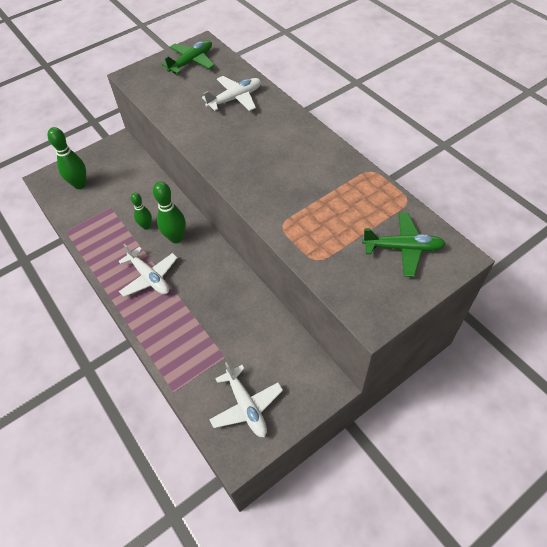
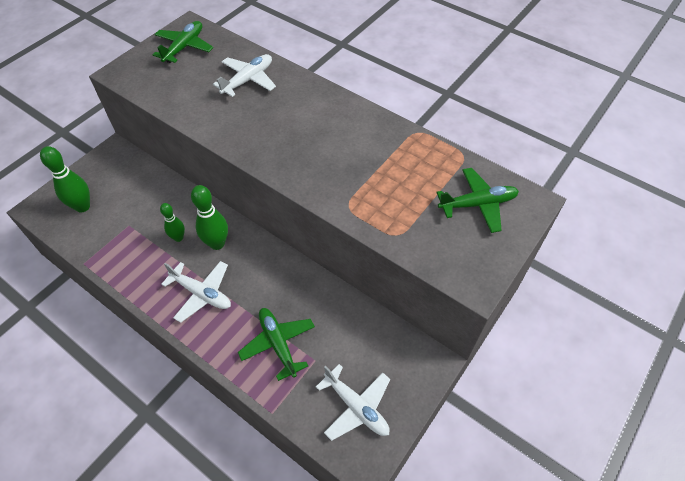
camera: 20 degrees left, 0 degrees up
(198, 335) = (278, 344): none -> green plane

